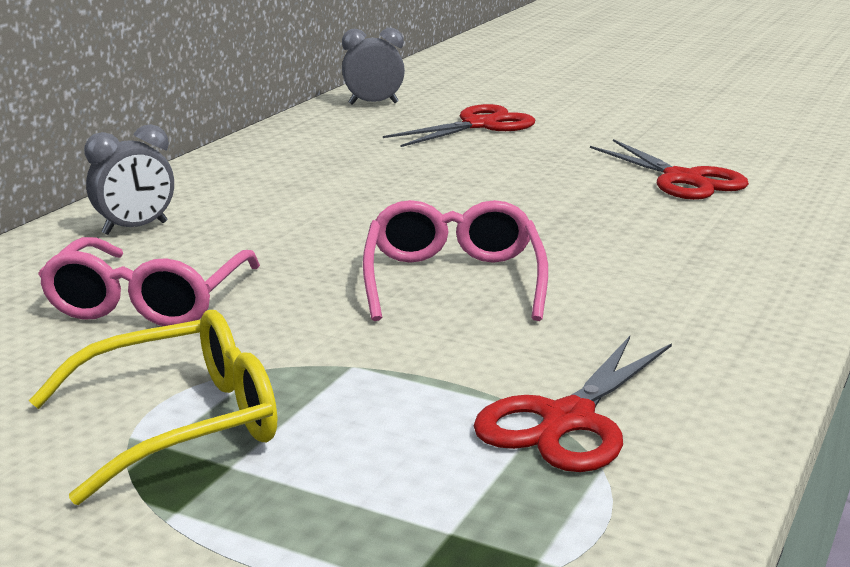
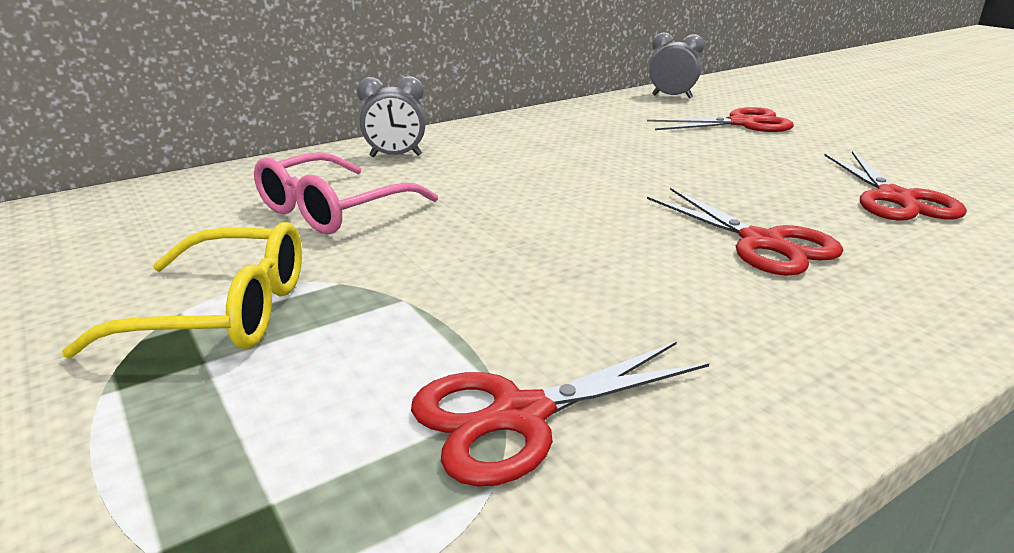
camera: 30 degrees right, 5 degrees up
(453, 280) = (573, 245): pink glasses -> none
(613, 242) = (762, 243): none -> red scissors

